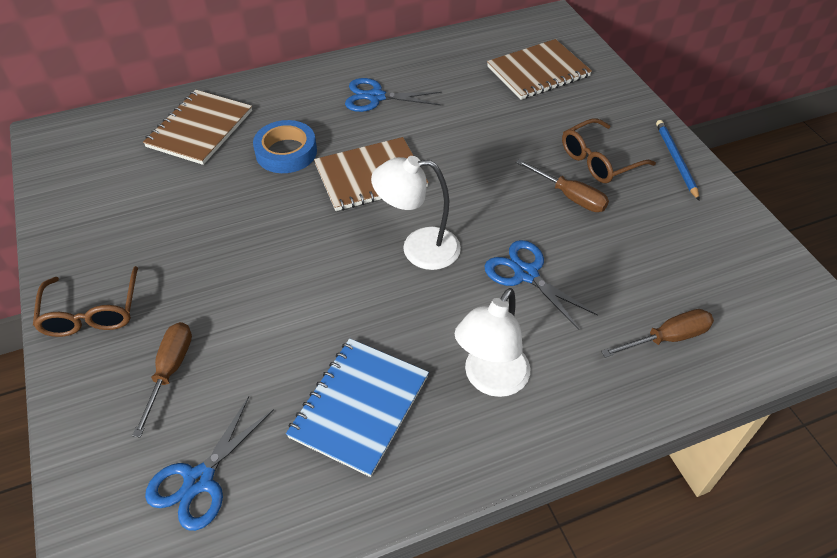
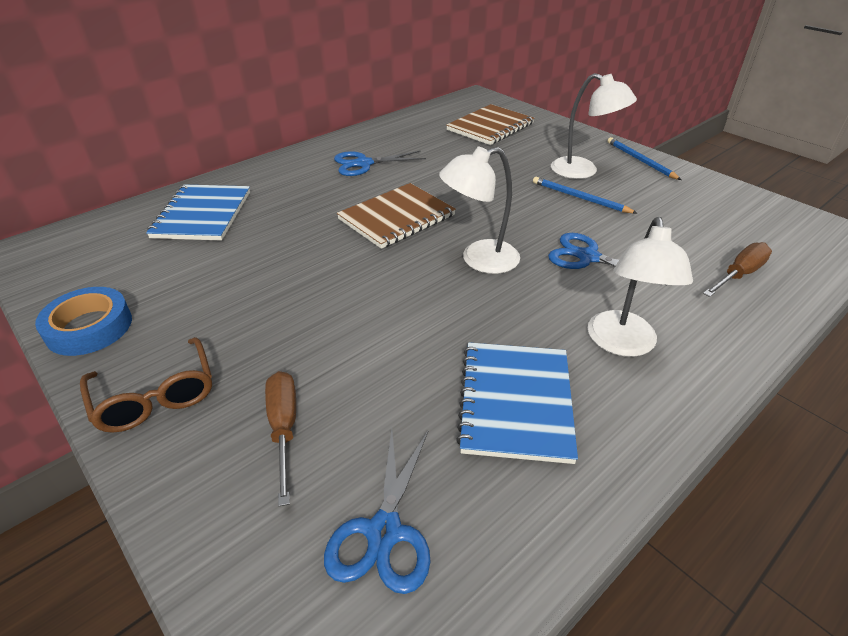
camera: 20 degrees left, 10 degrees down
(200, 129) = (202, 214): brown notebook -> blue notebook
(286, 152) = (303, 215): blue tape -> blue tape (89, 327)
(570, 196) = (580, 198): brown screwdriver -> blue pencil
(599, 160) = (583, 171): brown glasses -> white lamp

